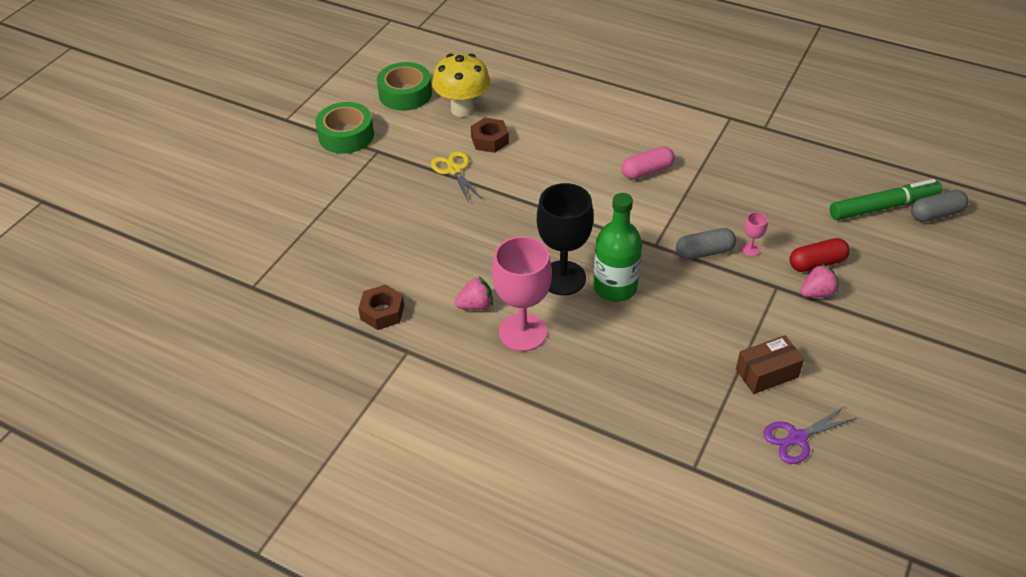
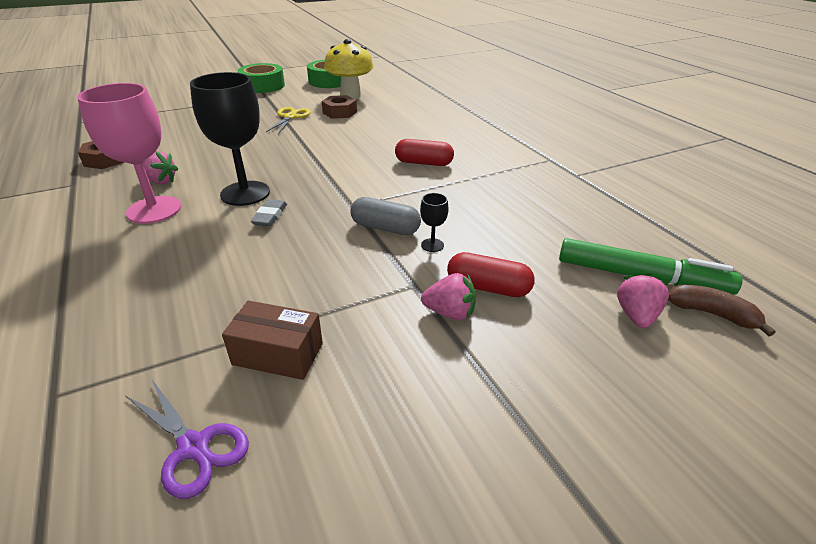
camera: 35 degrees right, 10 degrees down
(615, 287) = (270, 216): green bottle -> grey eraser
(647, 171) = (424, 163): pink capsule -> red capsule
(750, 249) = (432, 245): pink goblet -> black goblet
(797, 438) = (194, 447): purple scissors -> purple scissors turned 150 degrees counterclockwise
(904, 237) = (636, 315): none -> pink strawberry
(936, 214) = (712, 314): grey capsule -> brown banana

